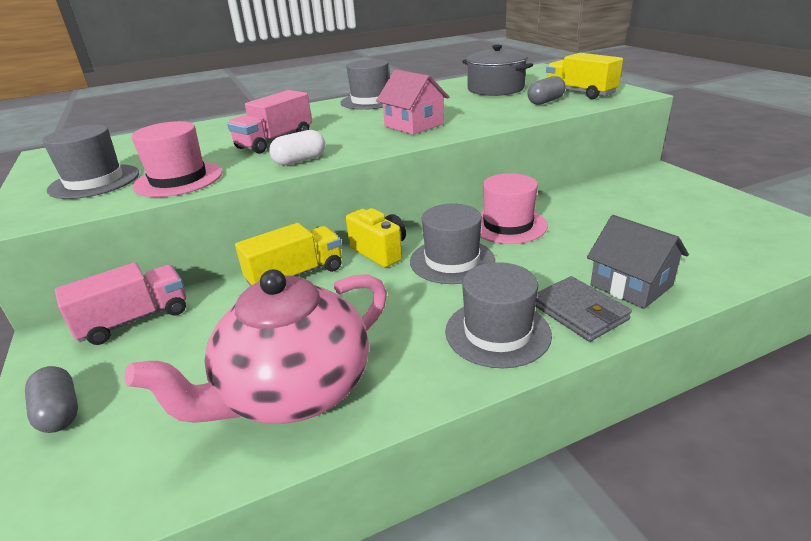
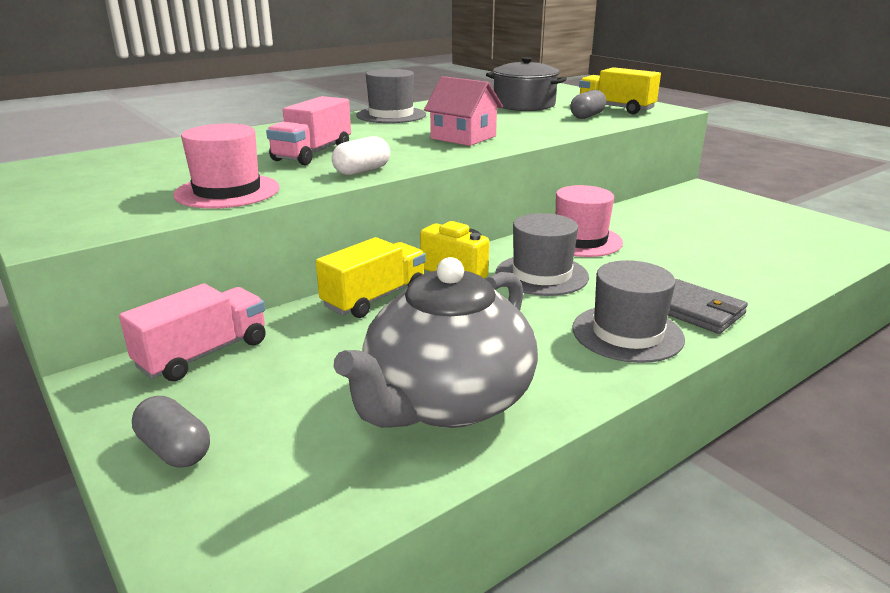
camera: 15 degrees left, 5 degrees down
(94, 181) = (114, 196): grey hat -> none
(293, 391) = (446, 401): pink teapot -> grey teapot
(631, 285) = (730, 286): grey house -> none

